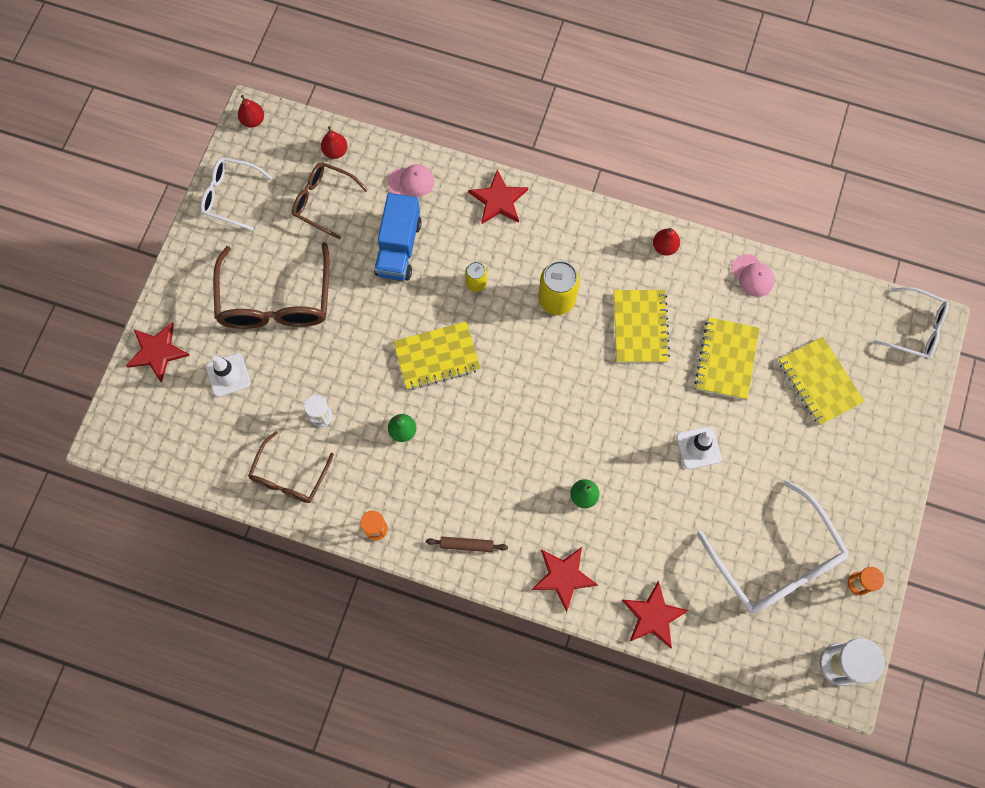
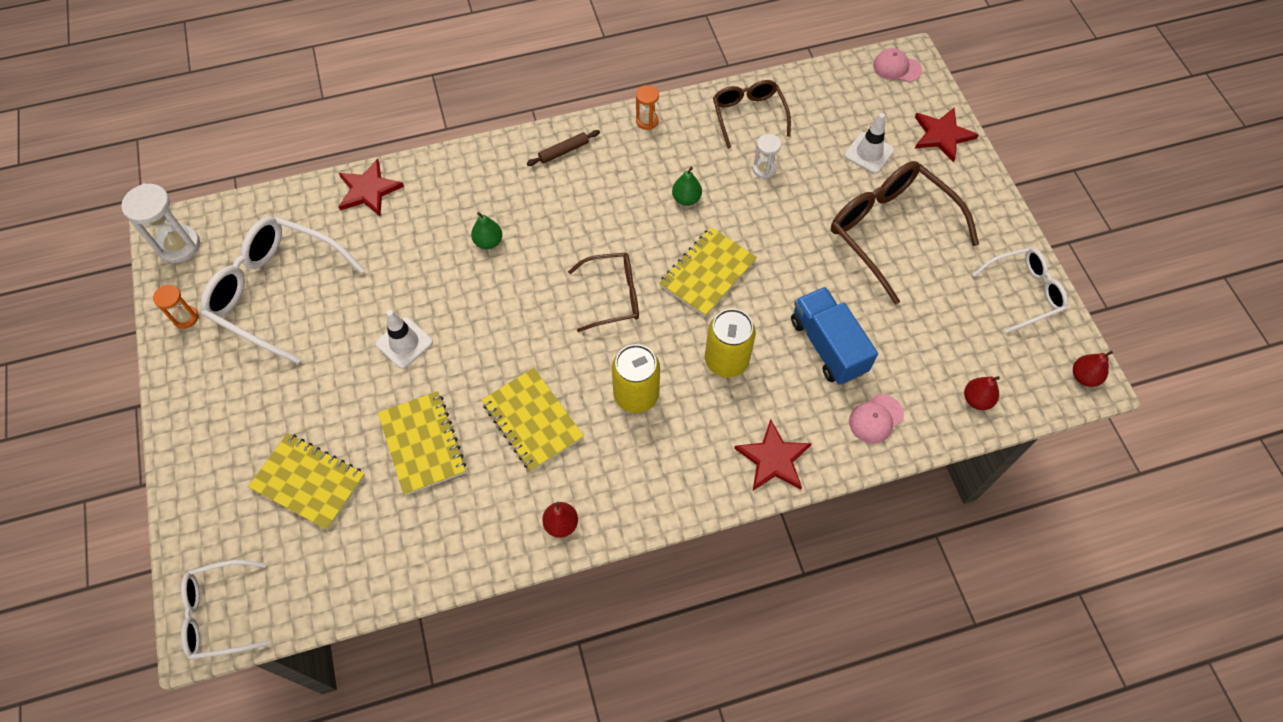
camera: 145 degrees right, 10 degrees down
(324, 201) = (937, 343): brown glasses -> brown glasses (613, 296)
(476, 283) = (726, 360): yellow can -> yellow can, size x1.79
(563, 576) = (465, 175): red star -> none
(752, 276) = (443, 555): pink cap -> pink cap (896, 67)

